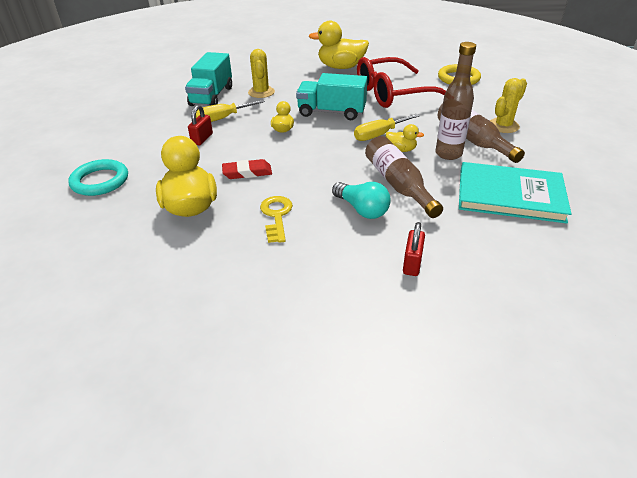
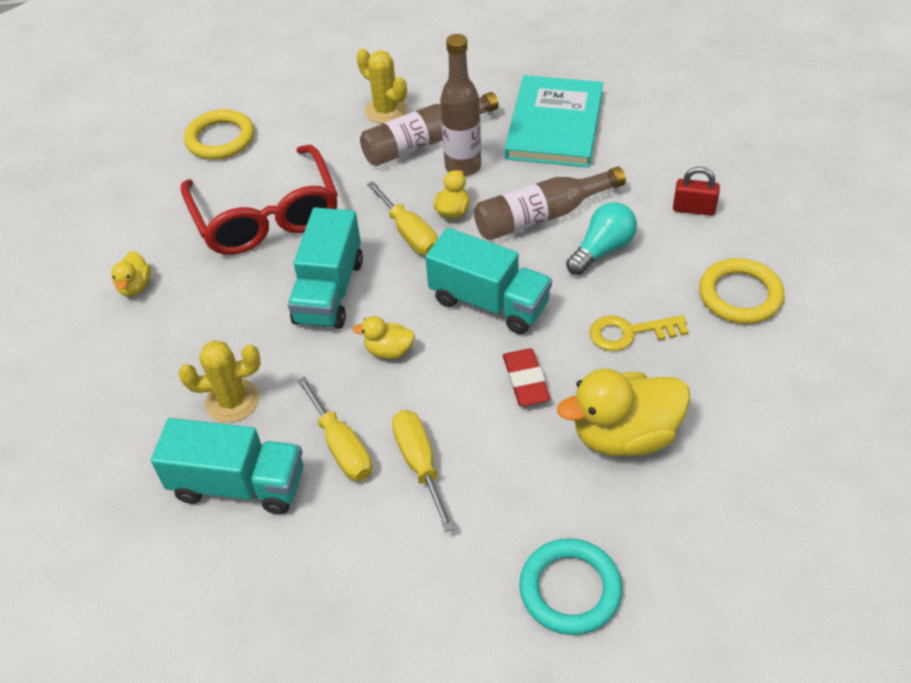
camera: 90 degrees left, 10 degrees up
(202, 139) = (420, 464): red padlock -> yellow screwdriver
(304, 278) = (740, 295): none -> yellow ring
(315, 161) = (489, 302): none -> turquoise truck
(341, 67) = (135, 286): yellow duck -> yellow duck, size x0.49

